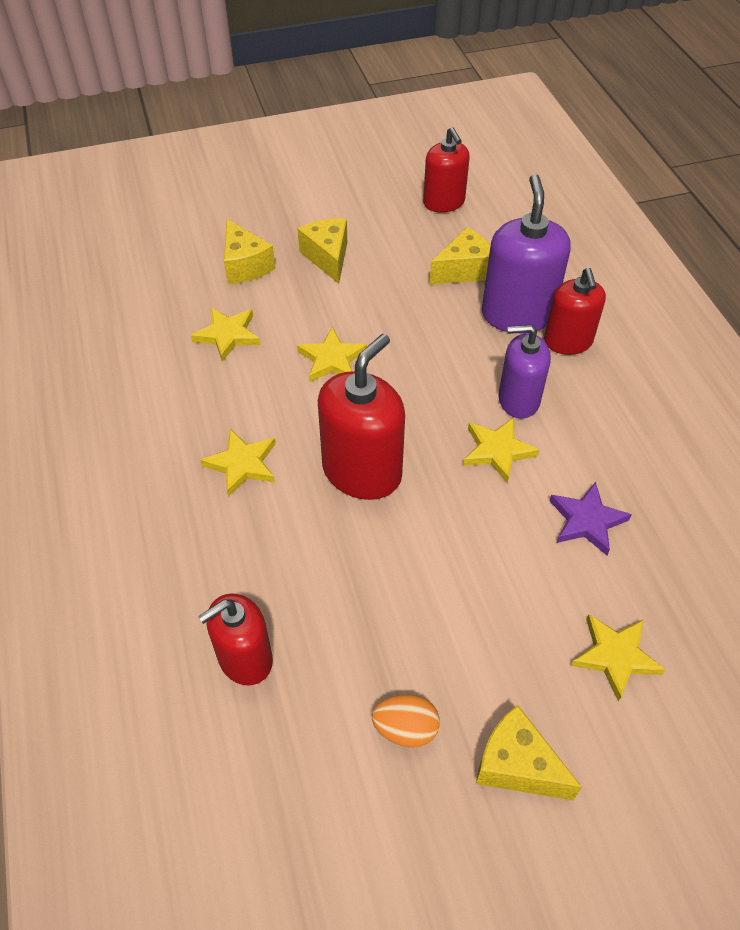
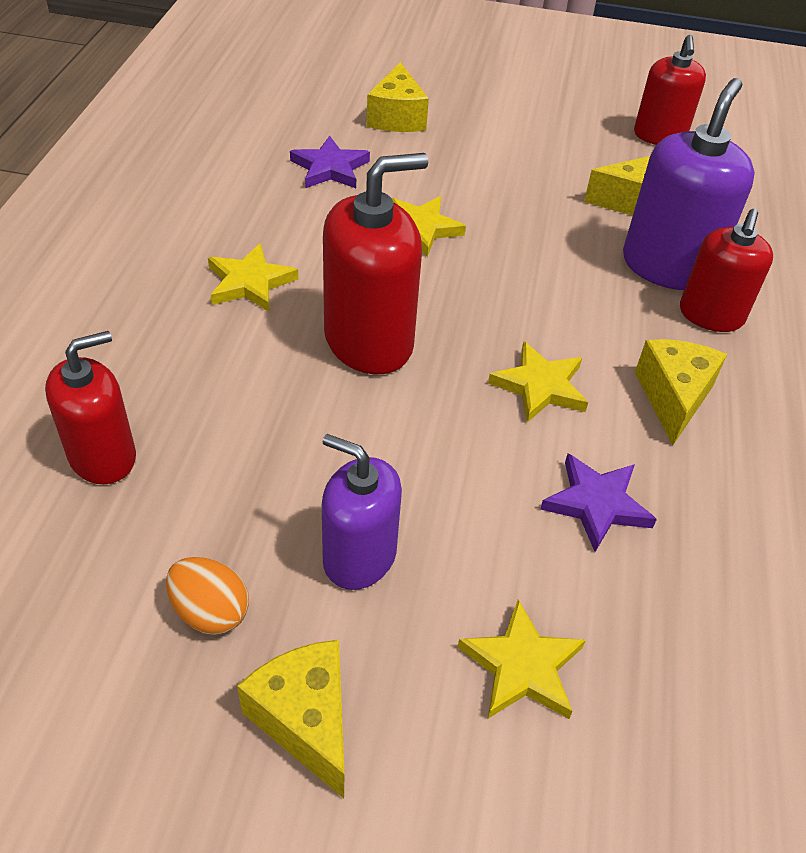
camera: 25 degrees right, 5 degrees down
(228, 335) = (330, 168): yellow star -> purple star
(245, 658) = (103, 457): red soap dispenser -> red soap dispenser turned 150 degrees clockwise
(328, 257) = (489, 140): yellow cheese -> yellow cheese (673, 398)
(518, 400) = (605, 347): purple soap dispenser -> purple soap dispenser (359, 557)

